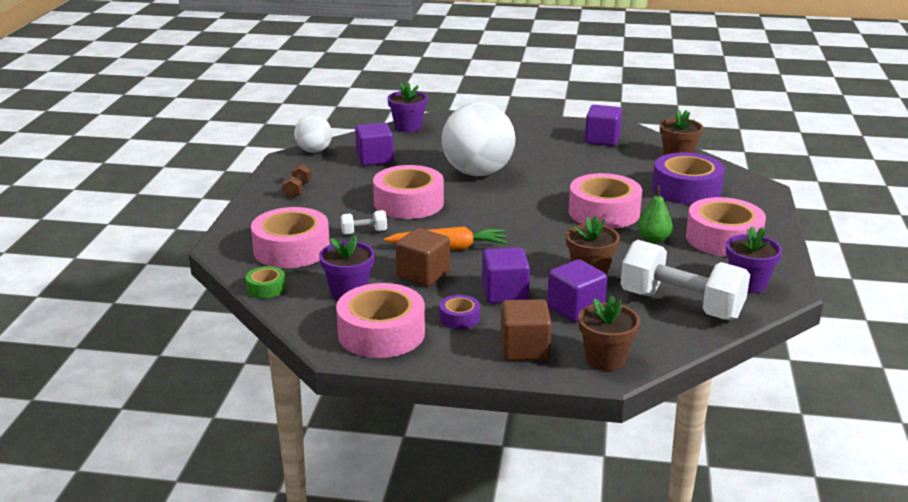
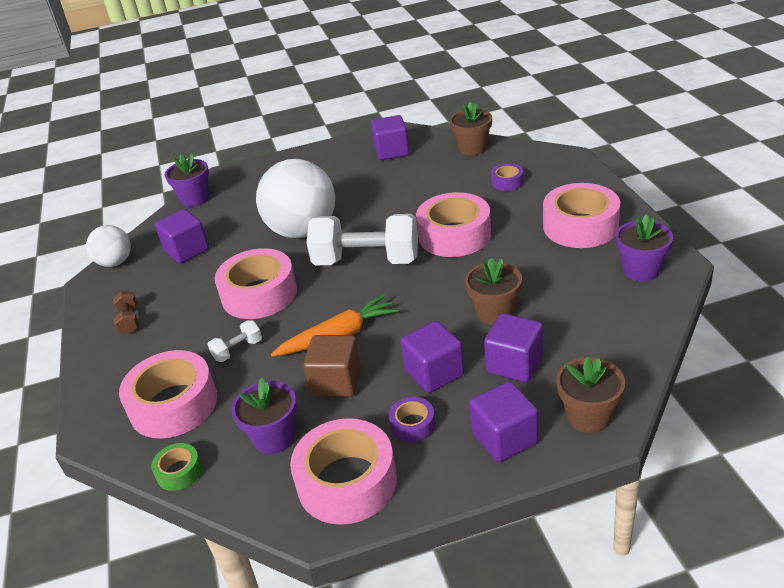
camera: 20 degrees left, 10 degrees up
(524, 349) = (504, 438): brown cube -> purple cube
(653, 239) = (522, 250): green pear -> none
(681, 305) = (604, 319): white dumbbell -> white dumbbell (366, 261)
(686, 189) = (507, 182): purple tape -> purple tape, size x0.48

